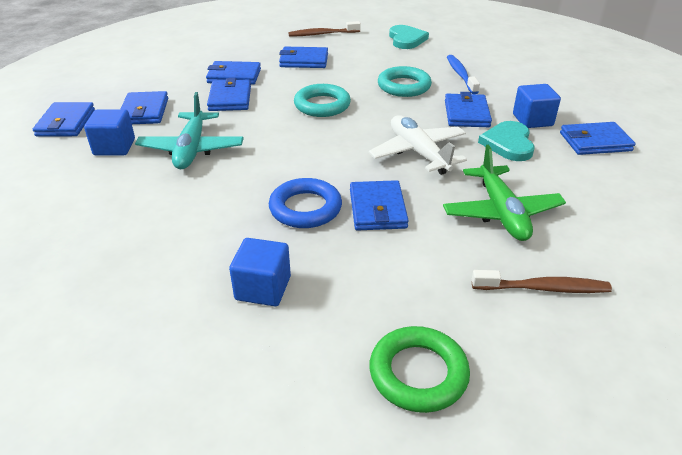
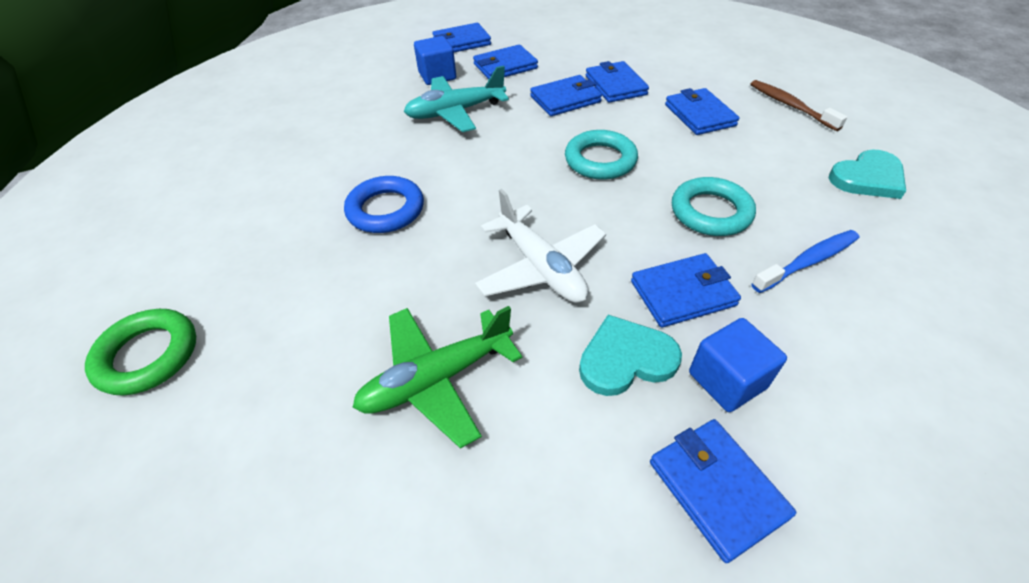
camera: 70 degrees right, 10 degrees up
(263, 288) = (258, 221): blue cube -> none
(377, 209) = (403, 261): blue wallet -> none
(418, 153) = (541, 267): white plane -> white plane turned 105 degrees clockwise
(543, 288) = (285, 451): brown toothbrush -> none

